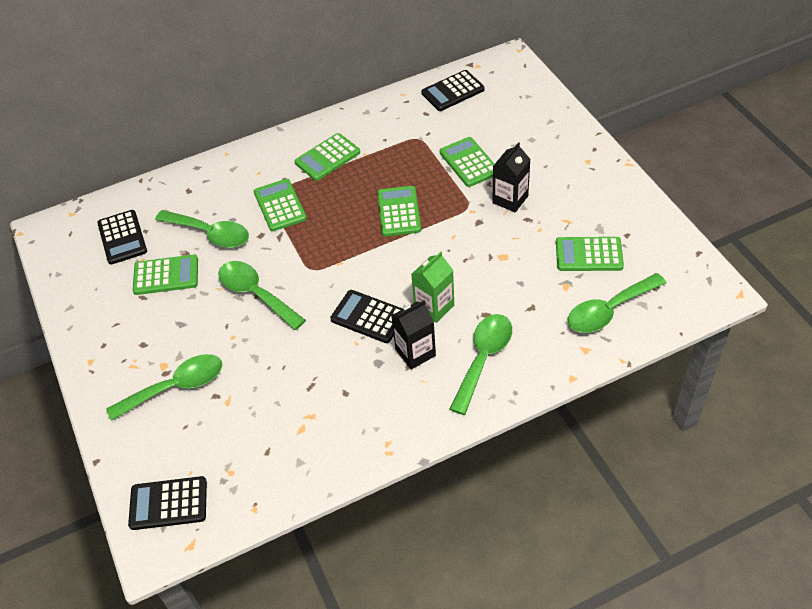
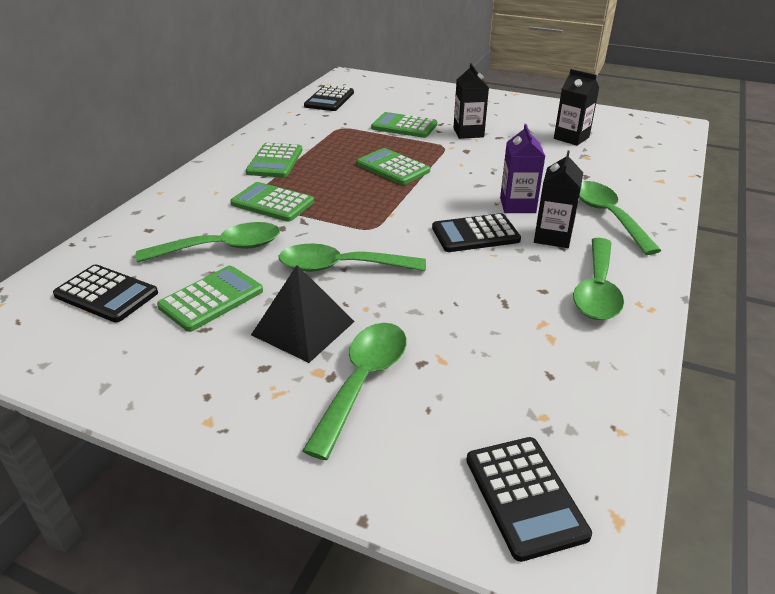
camera: 45 degrees left, 15 degrees down
(168, 504) = (525, 496): black calculator -> black calculator turned 60 degrees counterclockwise
(187, 329) = (303, 328): none -> black pyramid
(434, 307) = (517, 205): green carton -> purple carton
(589, 255) = (571, 138): green calculator -> black carton
(609, 310) = (635, 157): green spoon -> green spoon (597, 289)

